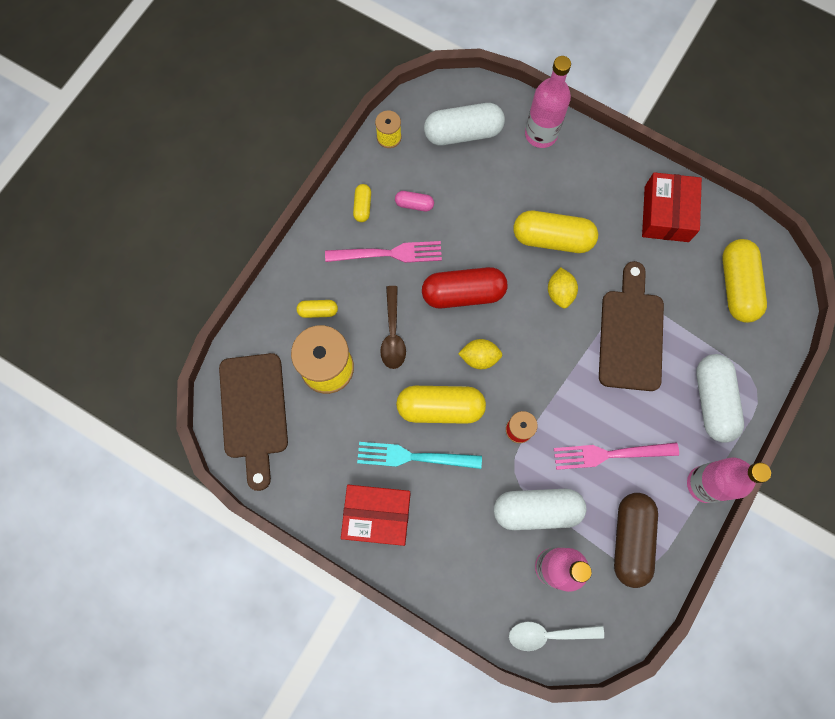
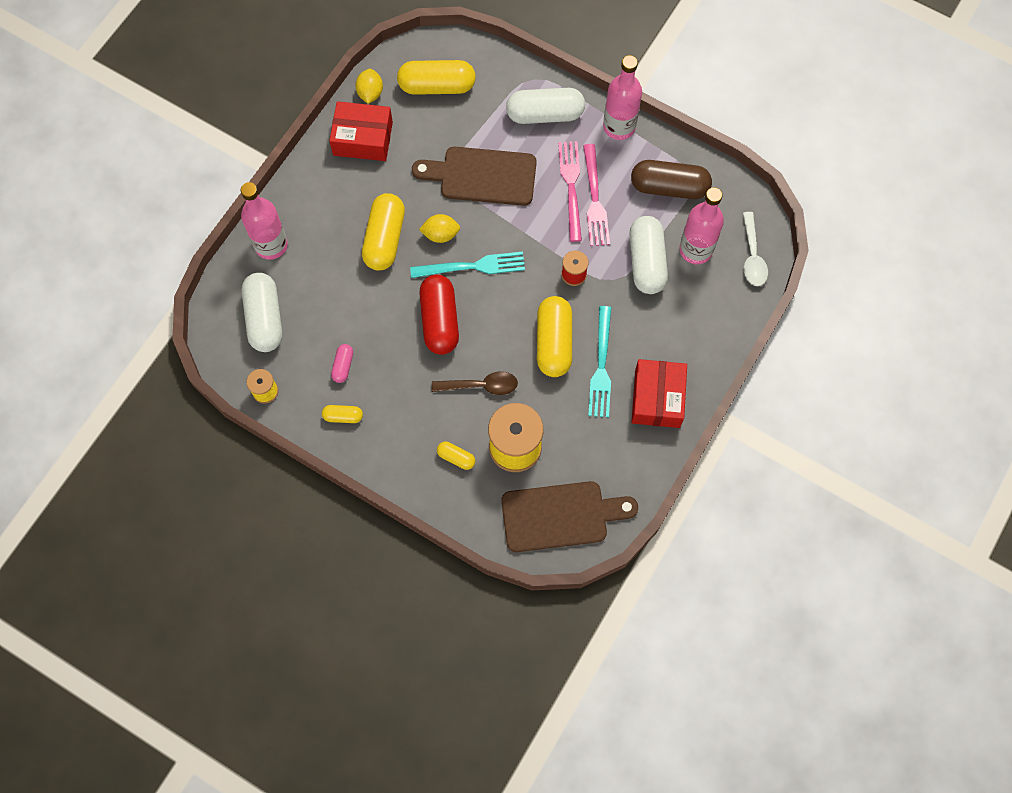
camera: 90 degrees left, 5 degrees down
(318, 311) = (456, 457): yellow capsule -> yellow capsule turned 60 degrees counterclockwise
(389, 253) = (396, 389): pink fork -> pink fork (571, 186)
(479, 357) = (504, 307): yellow lemon -> yellow lemon (370, 93)
(525, 326) = (473, 266): none -> turquoise fork

